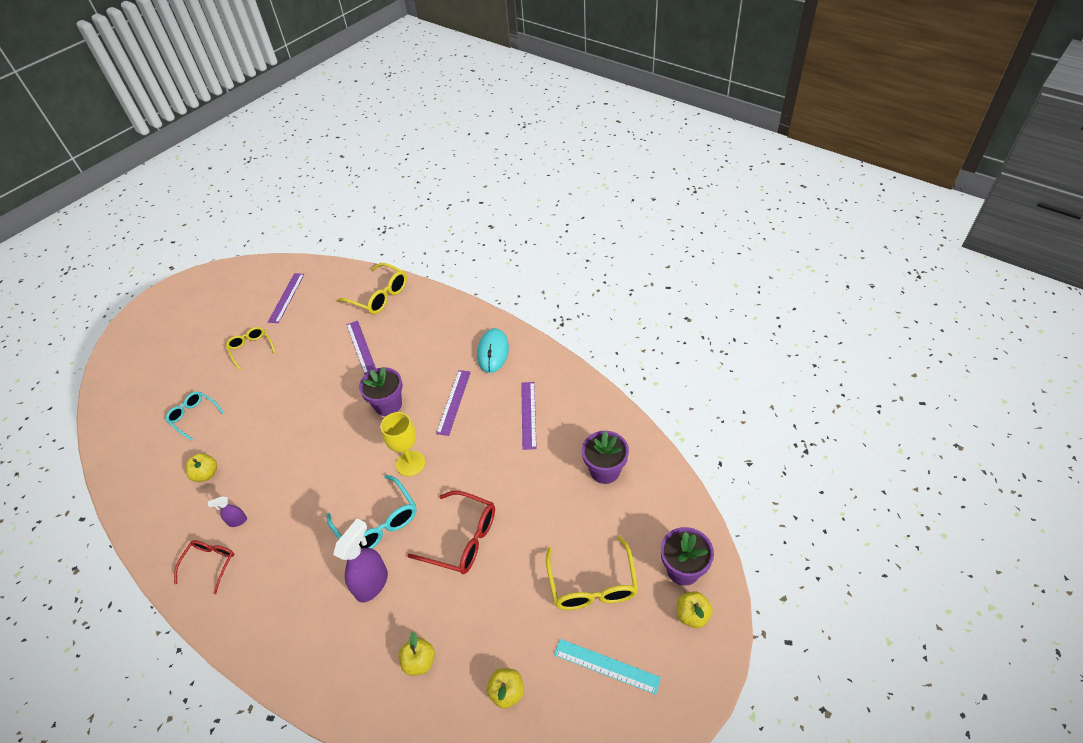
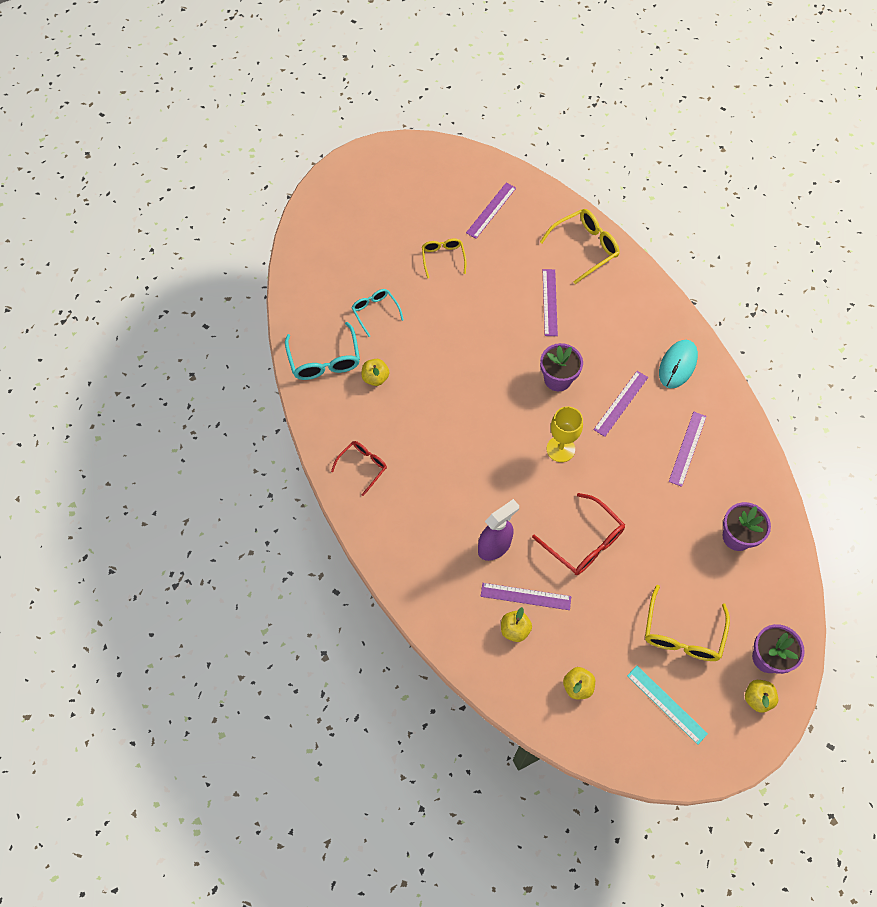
camera: 20 degrees right, 15 degrees up
(237, 521) = (393, 437): purple spray bottle -> none
(377, 523) = (514, 493): turquoise glasses -> turquoise glasses (324, 360)
(379, 295) = (584, 248): yellow glasses -> yellow glasses turned 90 degrees counterclockwise
(420, 620) = (525, 596): none -> purple ruler

